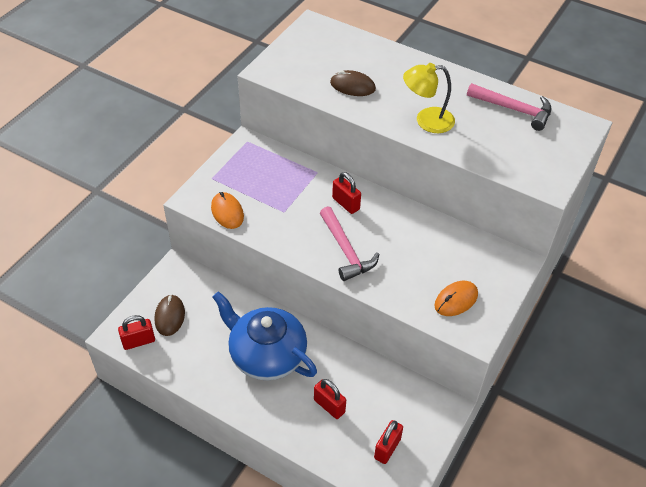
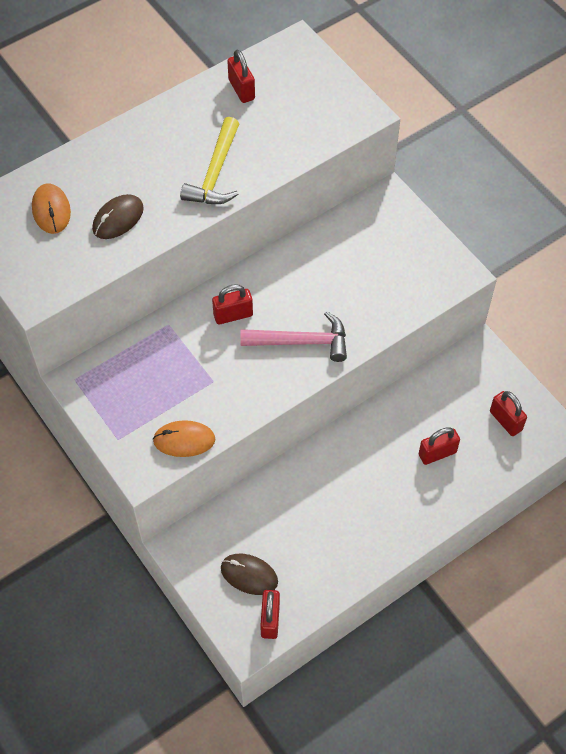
camera: 65 degrees left, 10 degrees up
(266, 355) = (348, 490): blue teapot -> none
(426, 120) = (215, 173): yellow lamp -> yellow hammer
(456, 300) = (412, 271): orange mouse -> orange mouse (51, 210)
(514, 109) = (241, 89): pink hammer -> red padlock

